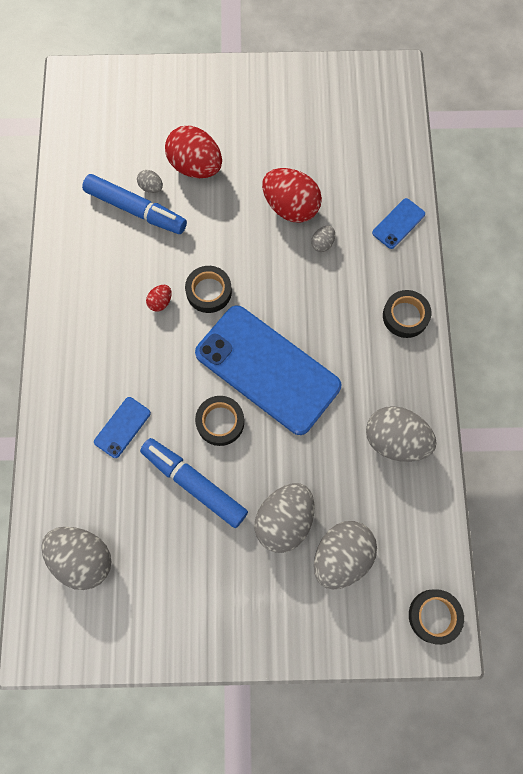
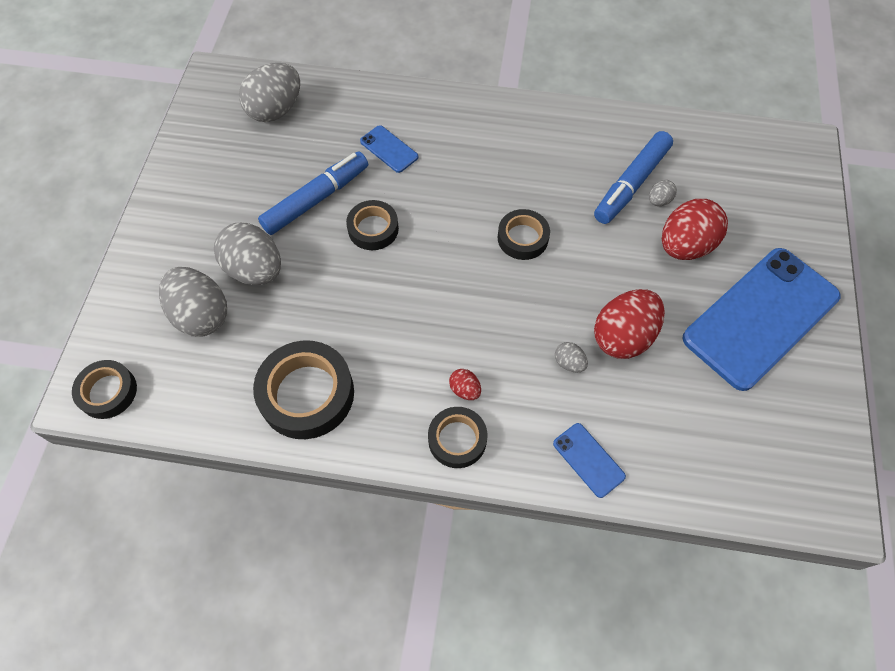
camera: 100 degrees right, 10 degrees down
(160, 302) = (517, 193): red egg -> red egg (465, 390)
(267, 369) = (420, 280): blue phone -> blue phone (760, 317)
(395, 440) = (307, 394): grey egg -> black tape

